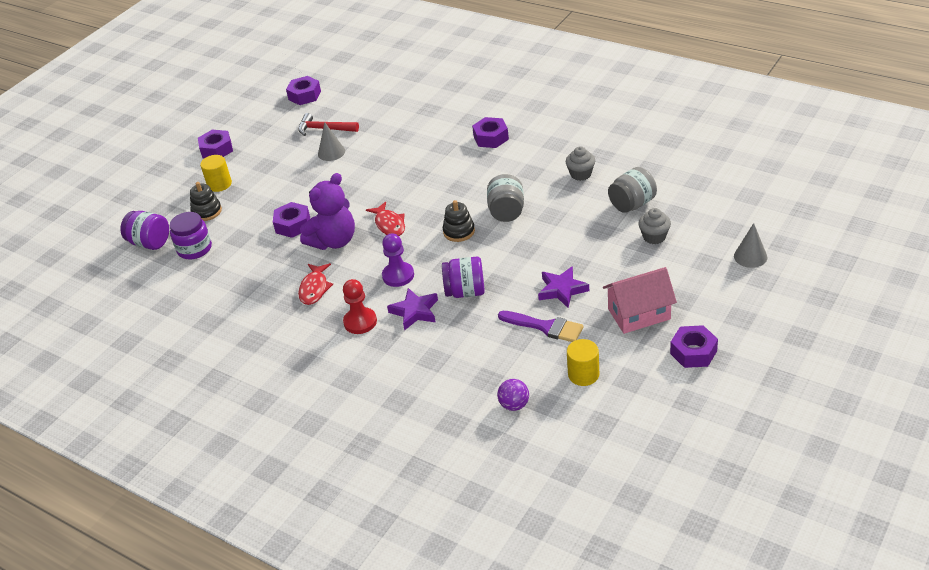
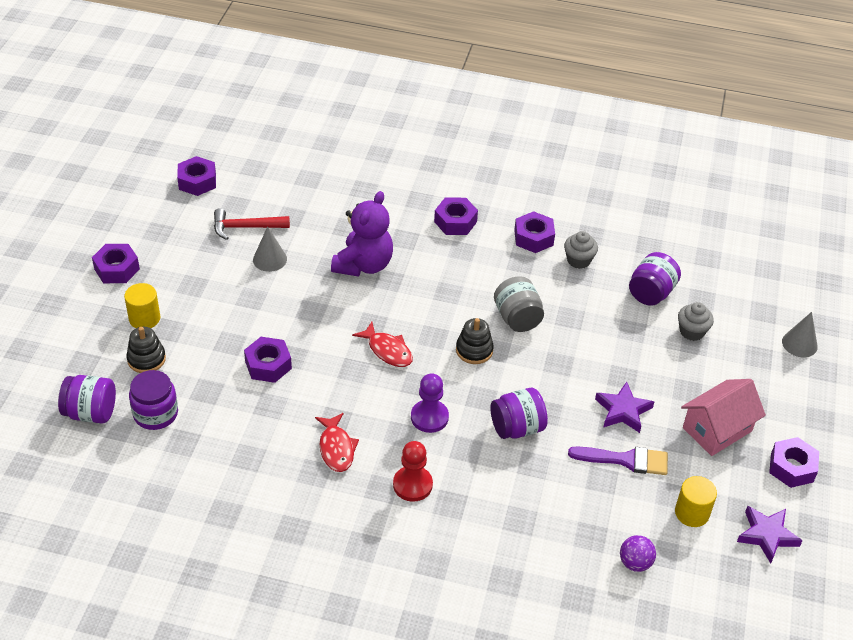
camera: 25 degrees left, 5 degrees up
(334, 241) = (330, 381): purple teddy bear -> purple teddy bear (364, 265)
(415, 311) = (471, 462): purple star -> purple star (767, 535)
(550, 154) = (533, 238): none -> purple nut
(632, 204) = (651, 293): grey jar -> purple jar

